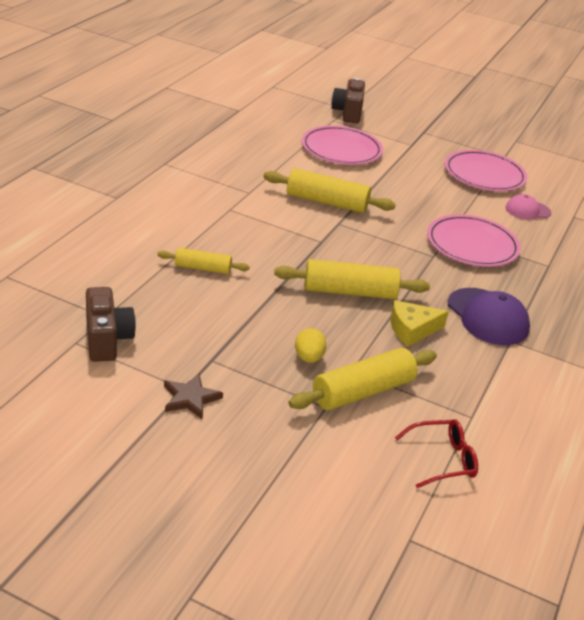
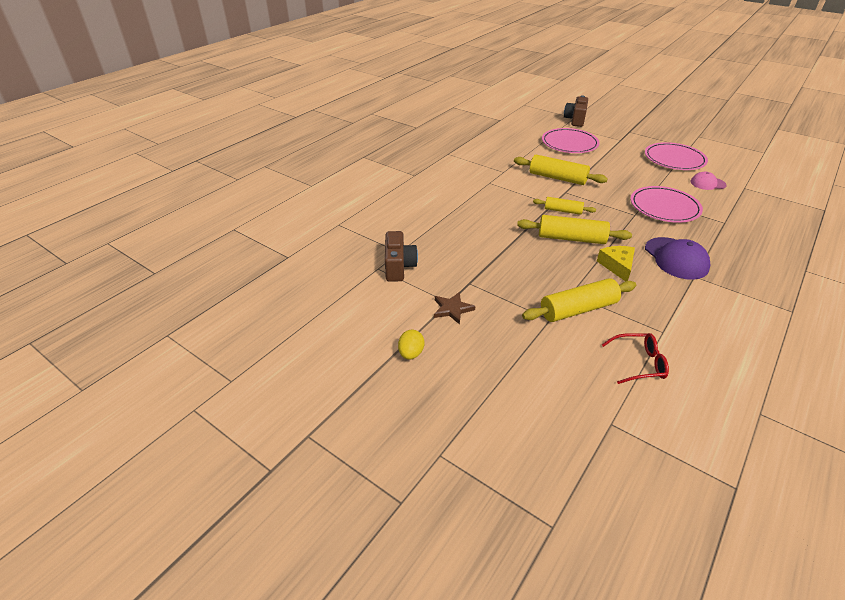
camera: 15 degrees right, 5 degrees up
(203, 268) = (468, 221): yellow rolling pin -> yellow rolling pin (563, 211)
(308, 358) = (539, 284): yellow egg -> yellow egg (411, 353)
(412, 330) = (617, 266): yellow cheese -> yellow cheese turned 90 degrees clockwise

